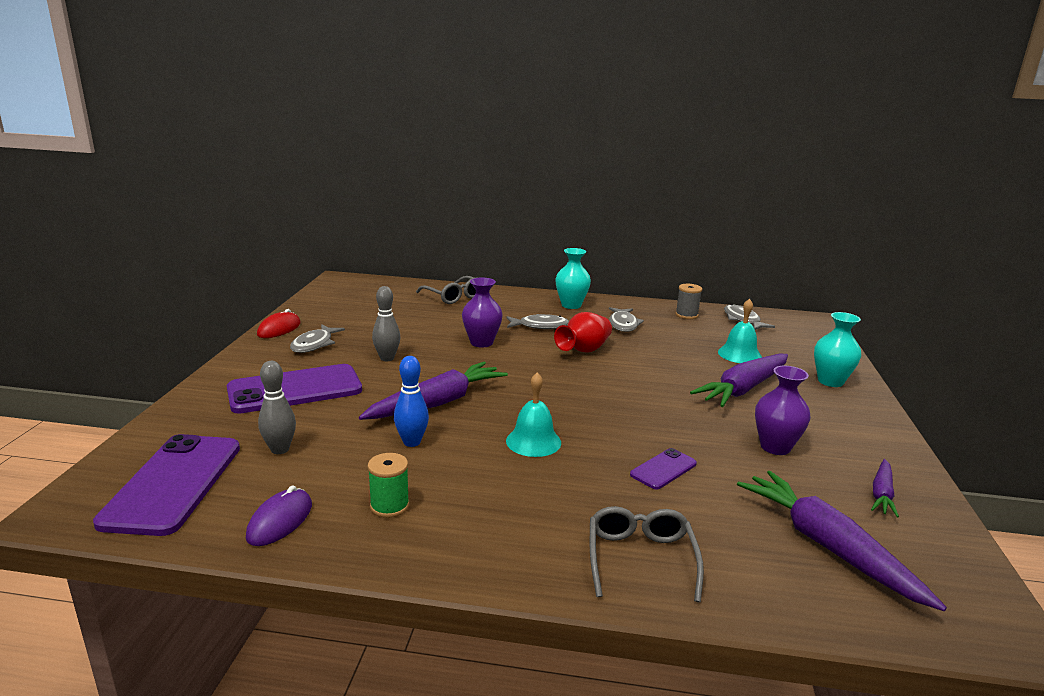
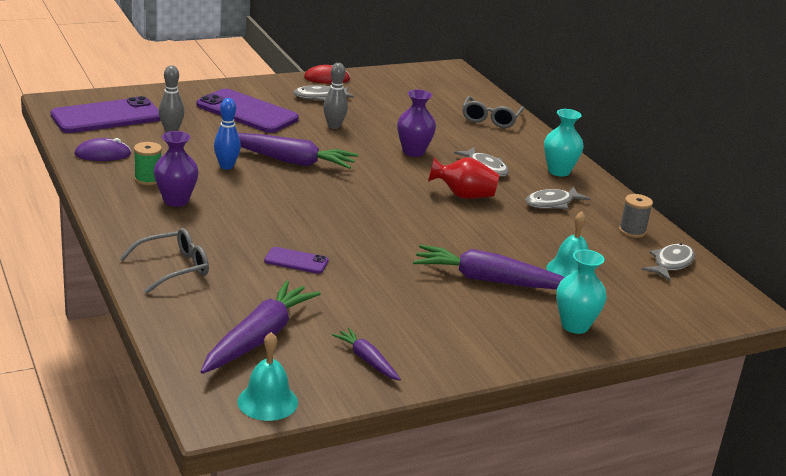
camera: 55 degrees right, 5 degrees up
(533, 441) = (277, 206): turquoise bell -> turquoise bell (267, 401)
(775, 447) = (391, 305): purple vase -> purple vase (176, 201)
(881, 494) = (367, 360): purple carrot -> purple carrot turned 60 degrees clockwise

